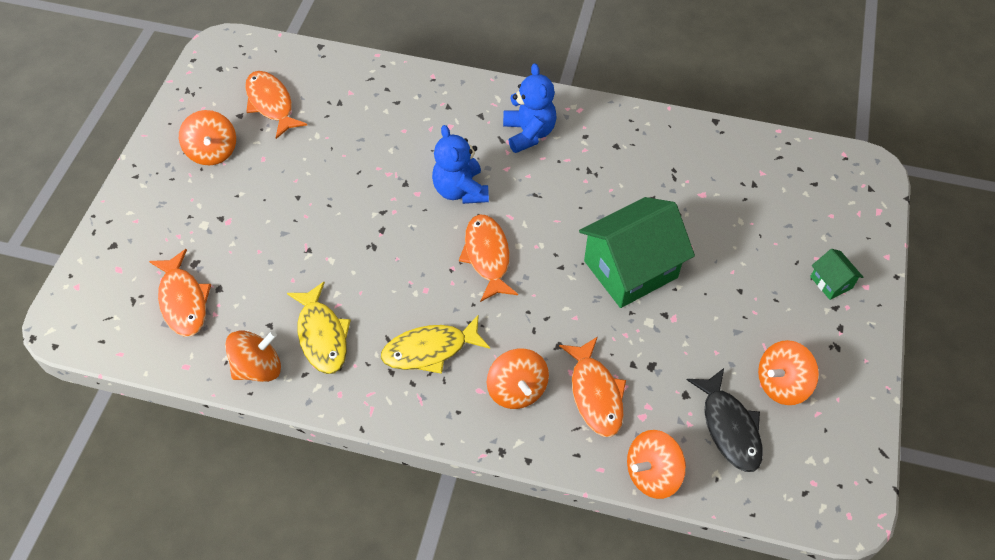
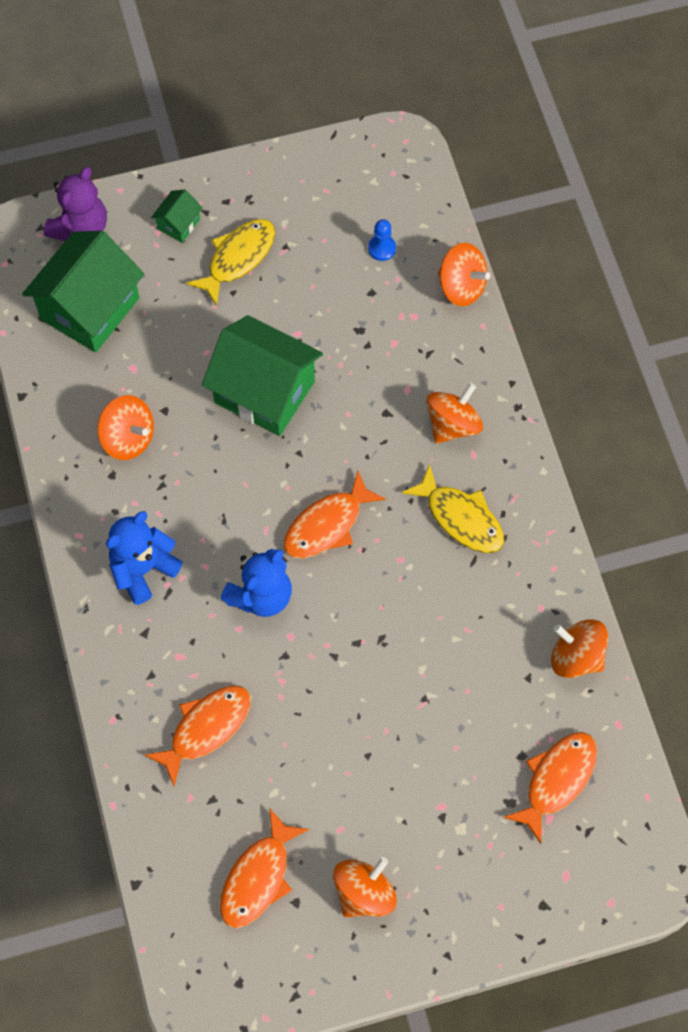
camera: 120 degrees left, 10 degrees up
(322, 335) = (508, 622): yellow fish -> yellow fish (238, 258)
(595, 394) = (416, 361): orange fish -> orange fish (206, 728)
(729, 427) = (382, 248): black fish -> blue pawn
(773, 189) = (90, 308): none -> green house
(781, 384) = (314, 226): orange spinning top -> orange spinning top (128, 438)
(858, 214) = (80, 228): none -> purple teddy bear

